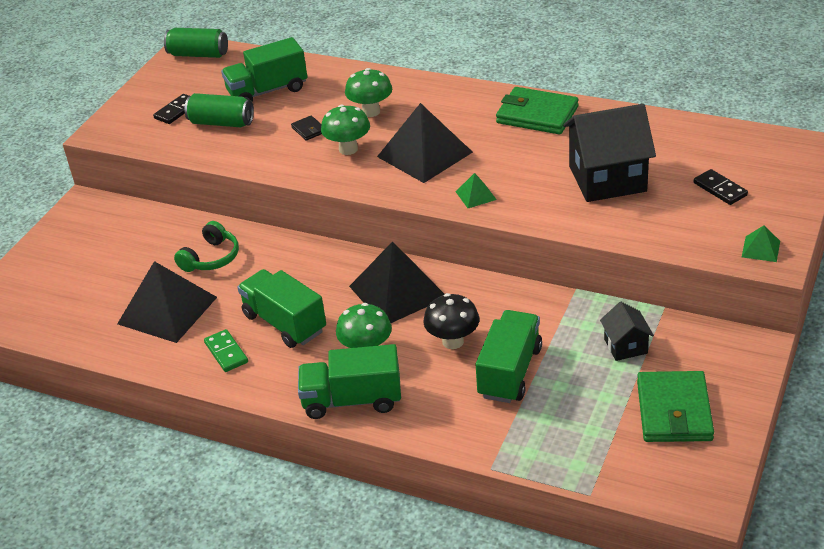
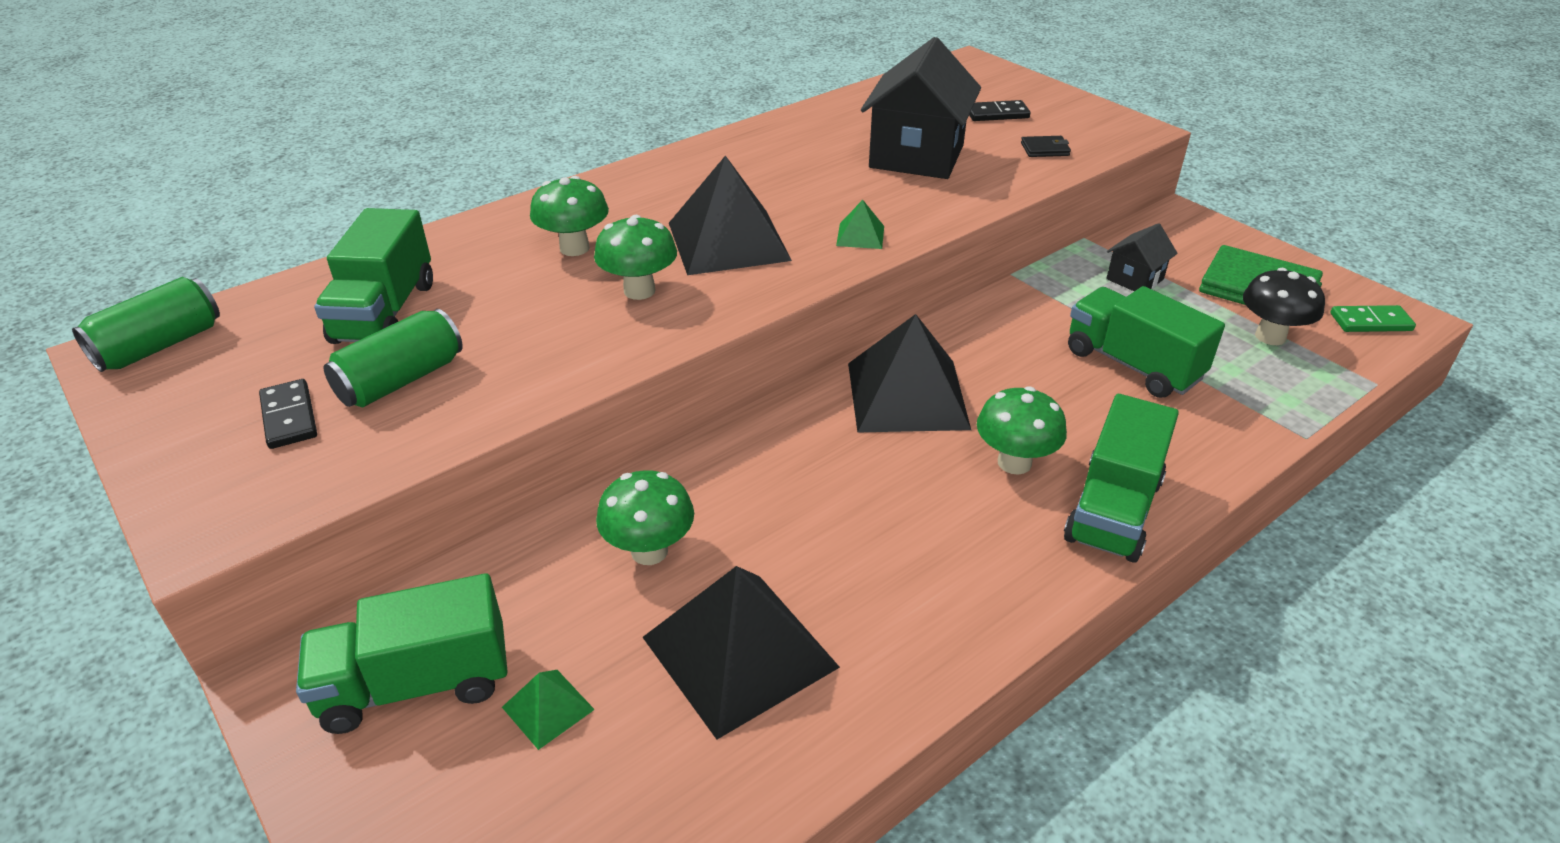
camera: 65 degrees left, 0 degrees up
(211, 258) = (649, 551): green headphones -> green mushroom
(226, 352) = (913, 610): green domino -> green domino (1370, 322)
(284, 323) = (890, 521): green truck -> green truck (416, 684)
(309, 130) = (544, 307): black wallet -> black wallet (1045, 149)
(453, 341) = (1045, 386): black mushroom -> black mushroom (1270, 336)
(537, 115) = (742, 153): green wallet -> none
(625, 346) = (1134, 279): black house -> black house turned 60 degrees counterclockwise
(760, 249) = (1114, 128): green pyramid -> green pyramid (548, 708)

